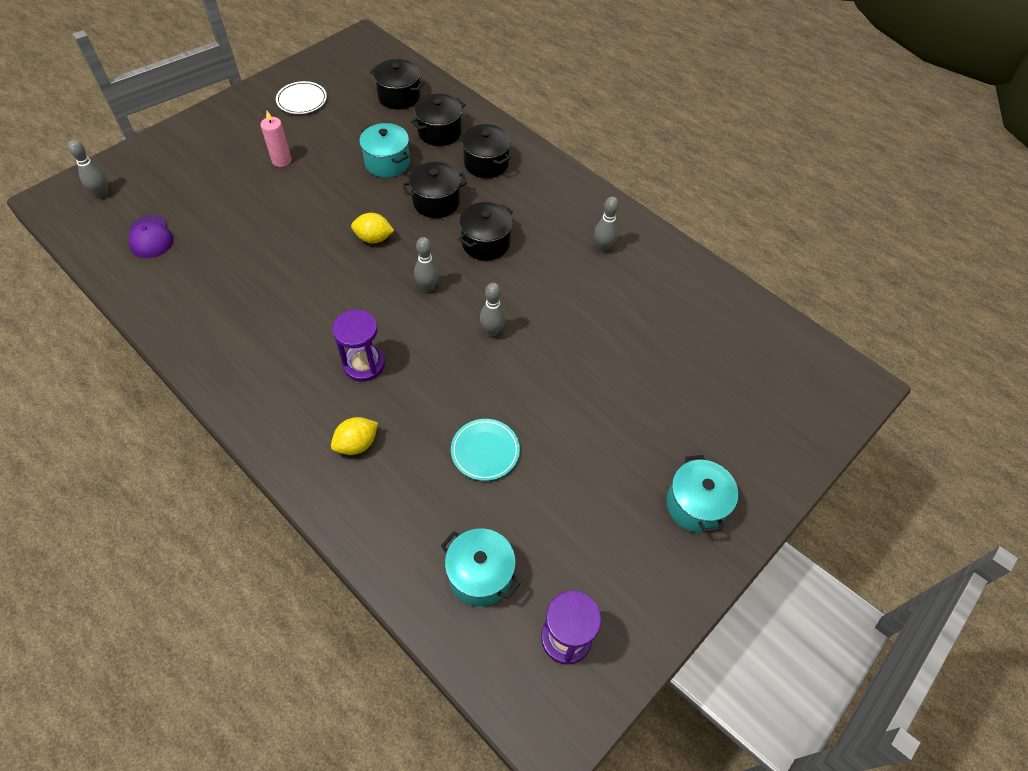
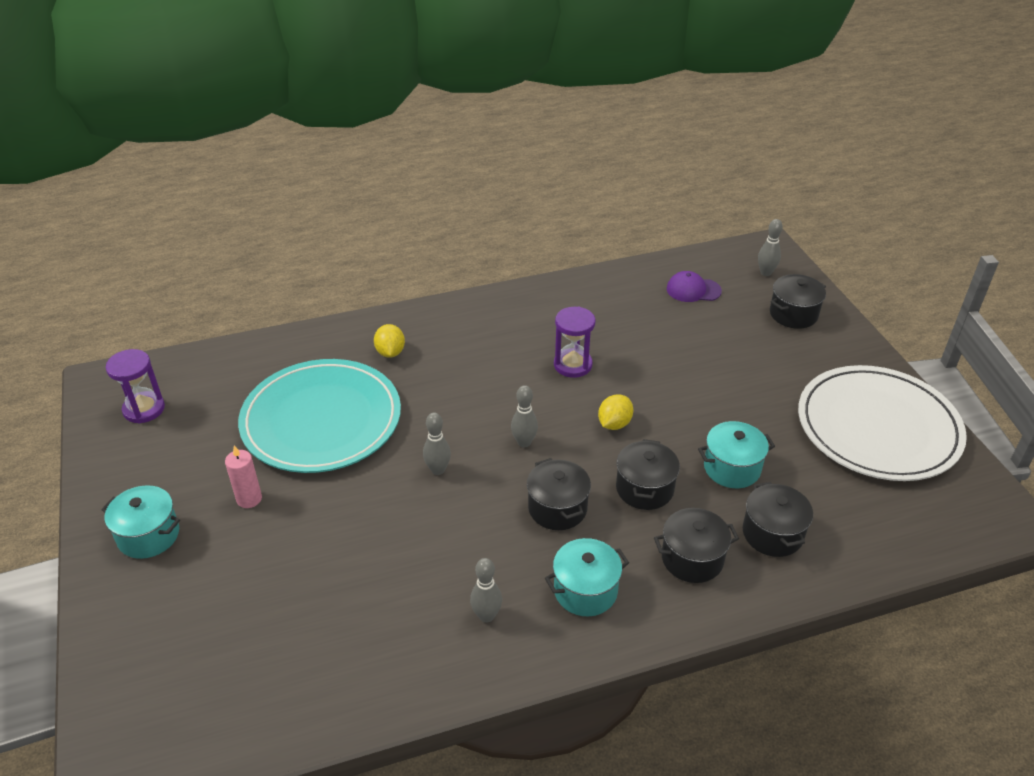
camera: 120 degrees right, 15 degrees down
(281, 160) = (769, 388): pink candle -> pink candle (249, 499)
(302, 100) = (878, 427): white plate -> white plate, size x2.49
(364, 364) = (463, 376): purple hourglass -> purple hourglass (573, 365)
(399, 96) = (862, 517): black pot -> black pot (793, 314)
(480, 575) = (229, 383): turquoise pot -> turquoise pot (585, 590)
(485, 451) = (321, 420): turquoise plate -> turquoise plate, size x2.49

